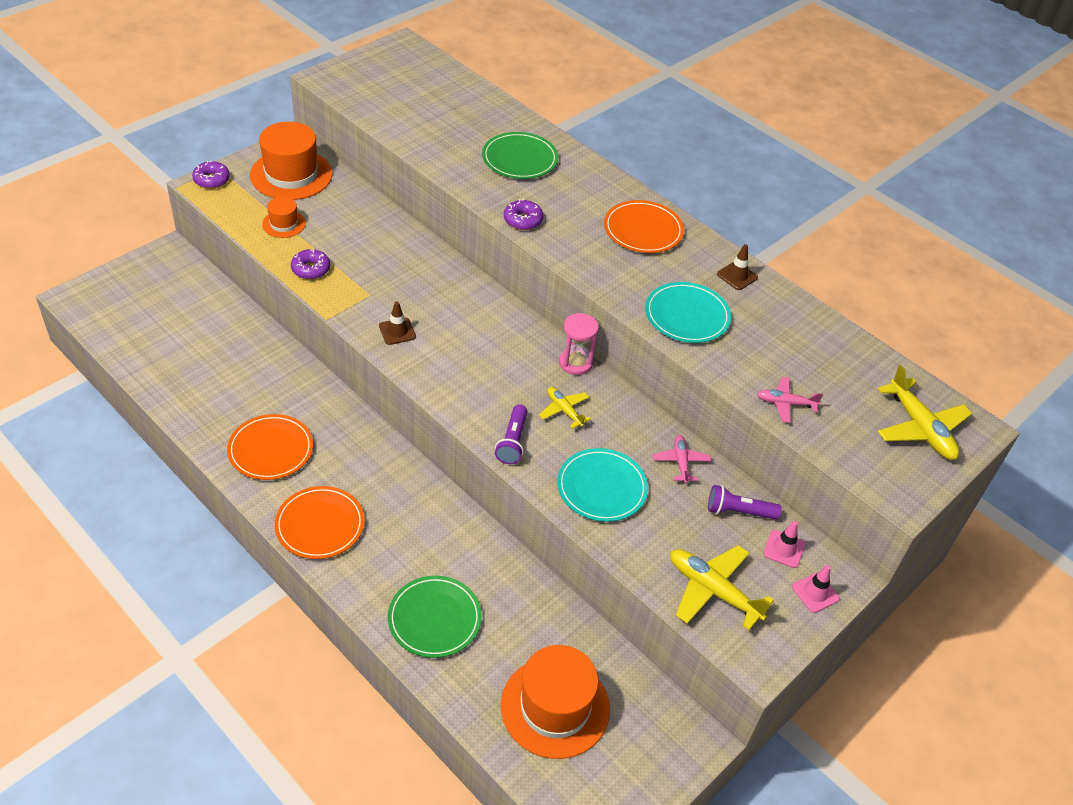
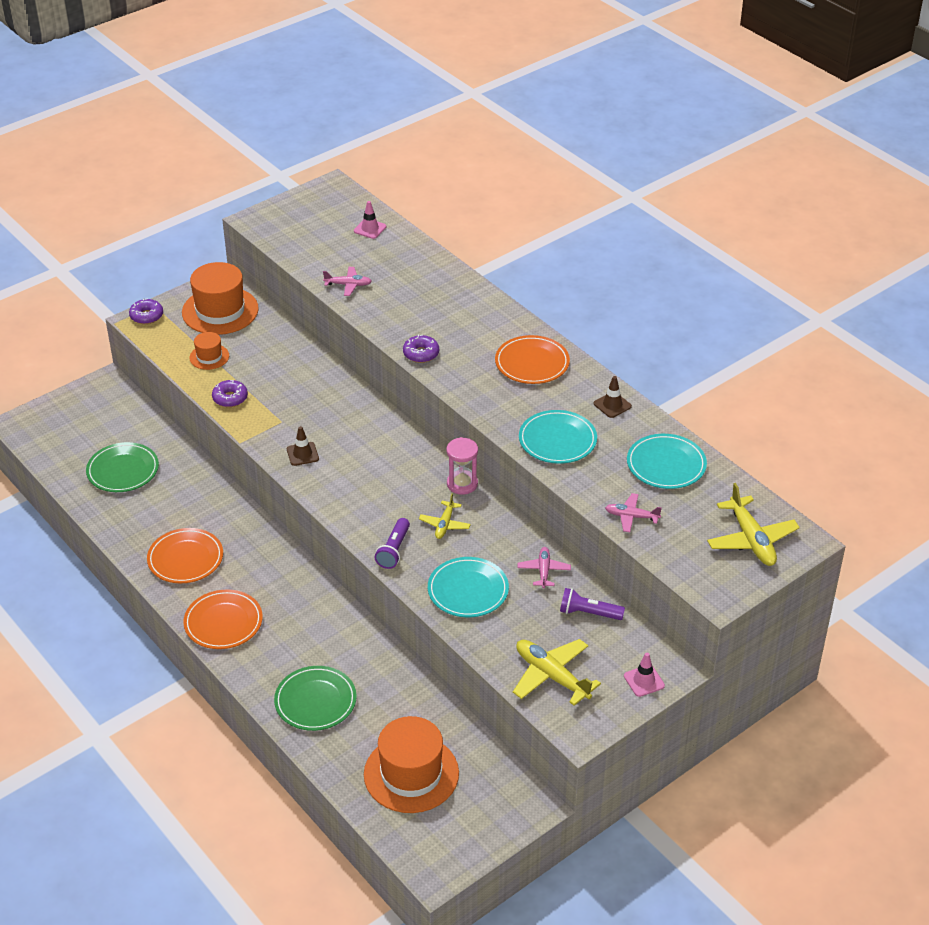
camera: 10 degrees right, 5 degrees down
(434, 146) = (348, 285): none -> pink plane
(519, 159) = (427, 297): green plate -> green plate (123, 470)
(564, 410) = (444, 524): yellow plane -> yellow plane turned 135 degrees counterclockwise
(784, 549) = (623, 645): pink traffic cone -> pink traffic cone (370, 229)
(808, 342) = (666, 464): none -> turquoise plate

